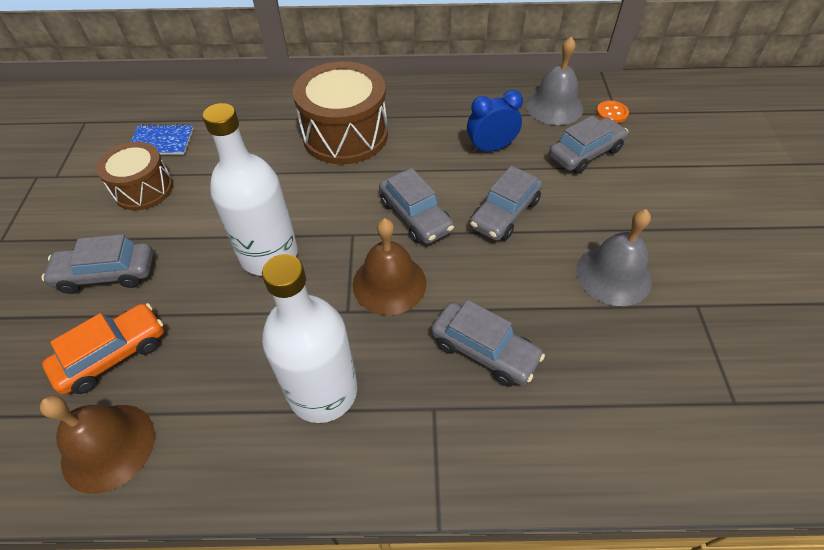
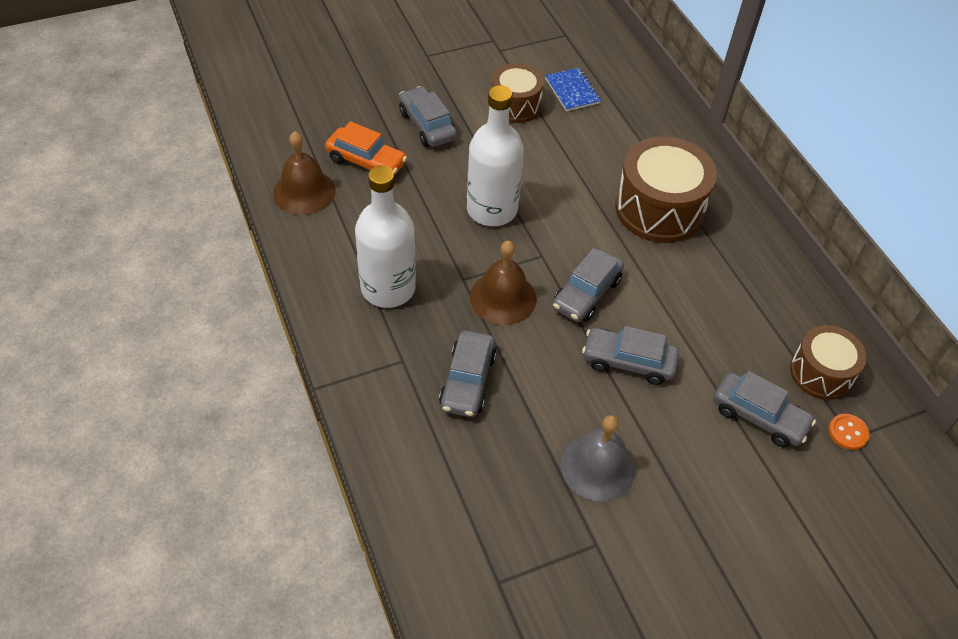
camera: 65 degrees right, 0 degrees up
(491, 148) = (713, 329): blue clock -> none
(554, 106) = (821, 373): grey bell -> brown drum

